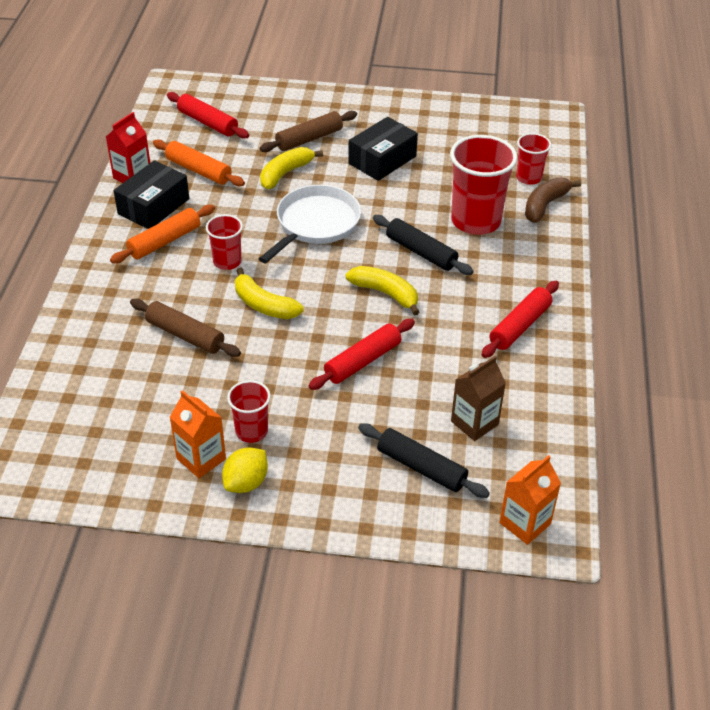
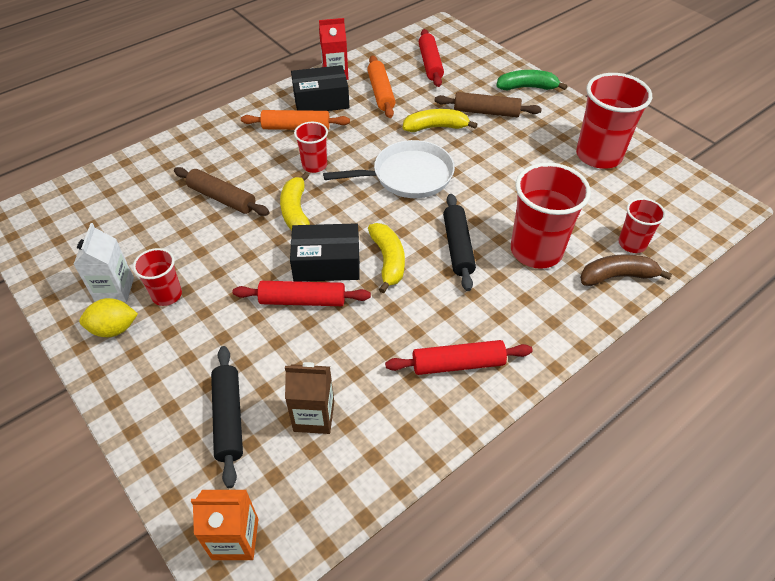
camera: 45 degrees right, 5 degrees up
(185, 335) = (222, 198): brown rolling pin -> brown rolling pin turned 45 degrees counterclockwise
(201, 459) = (114, 290): orange carton -> white carton
(315, 101) = (527, 87): none -> green banana
(382, 160) = (522, 158): black box -> black box (327, 263)
(433, 127) = (598, 155): none -> red cup

